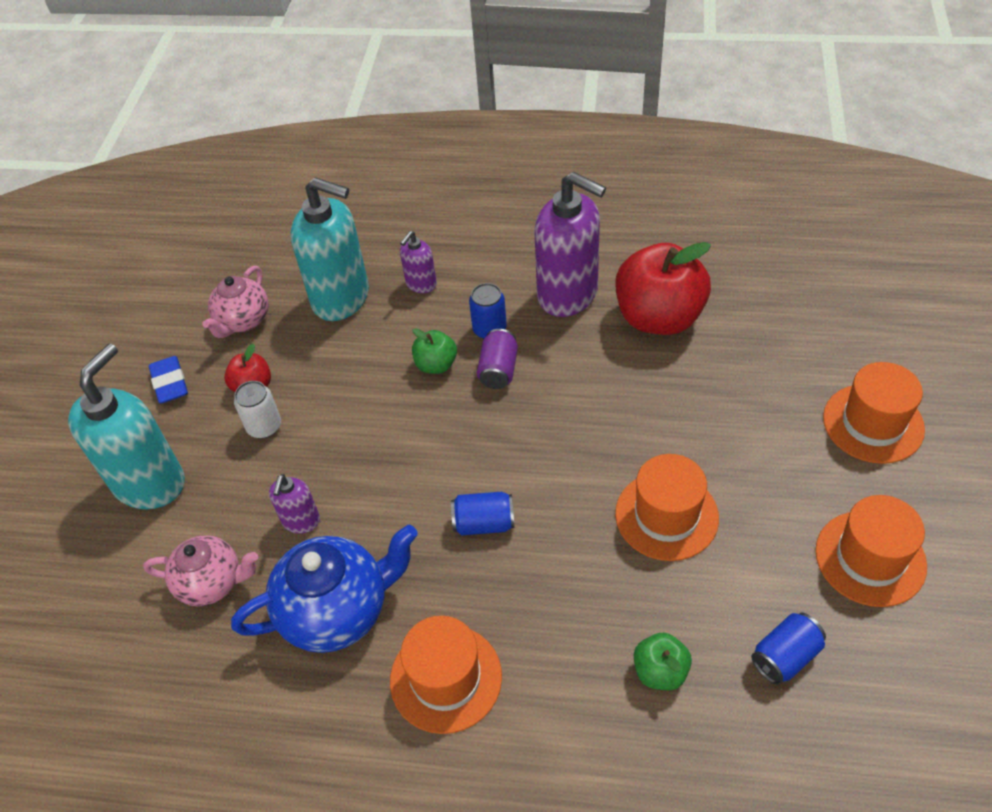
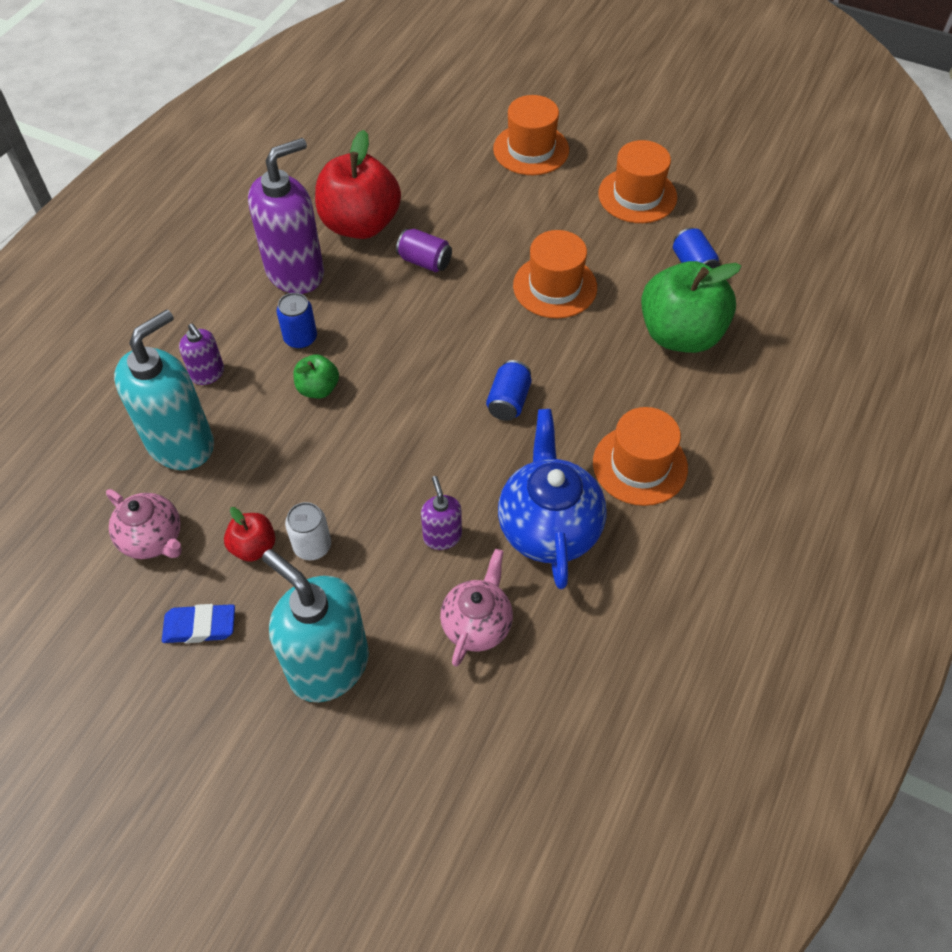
camera: 75 degrees left, 5 degrees up
(301, 521) = (442, 536): purple soap dispenser -> purple soap dispenser turned 135 degrees counterclockwise
(498, 370) = (352, 345): purple can -> purple can (425, 261)
(660, 671) = (680, 334): green apple -> green apple, size x2.09

